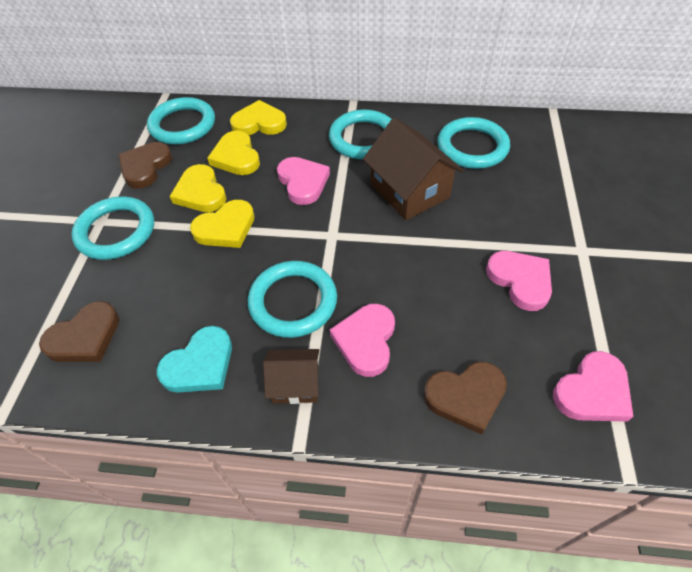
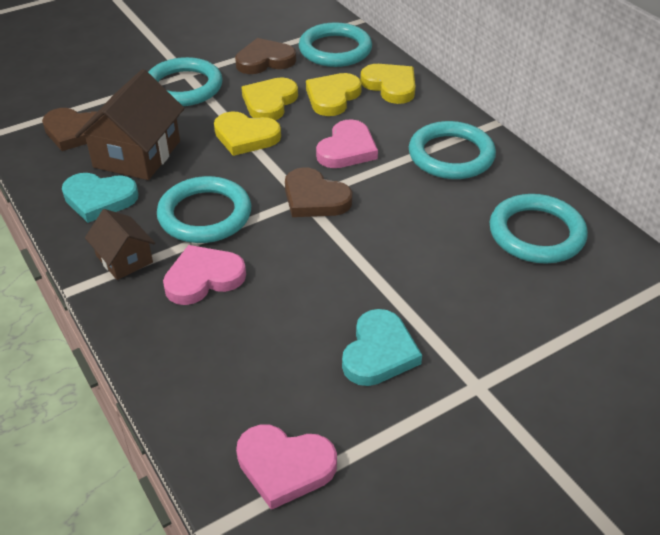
camera: 50 degrees right, 10 degrees down
(409, 191) = (415, 219): brown house -> brown house (137, 154)
(466, 397) = (199, 371): brown heart -> brown heart (314, 198)
(520, 281) = (379, 352): pink heart -> turquoise heart

